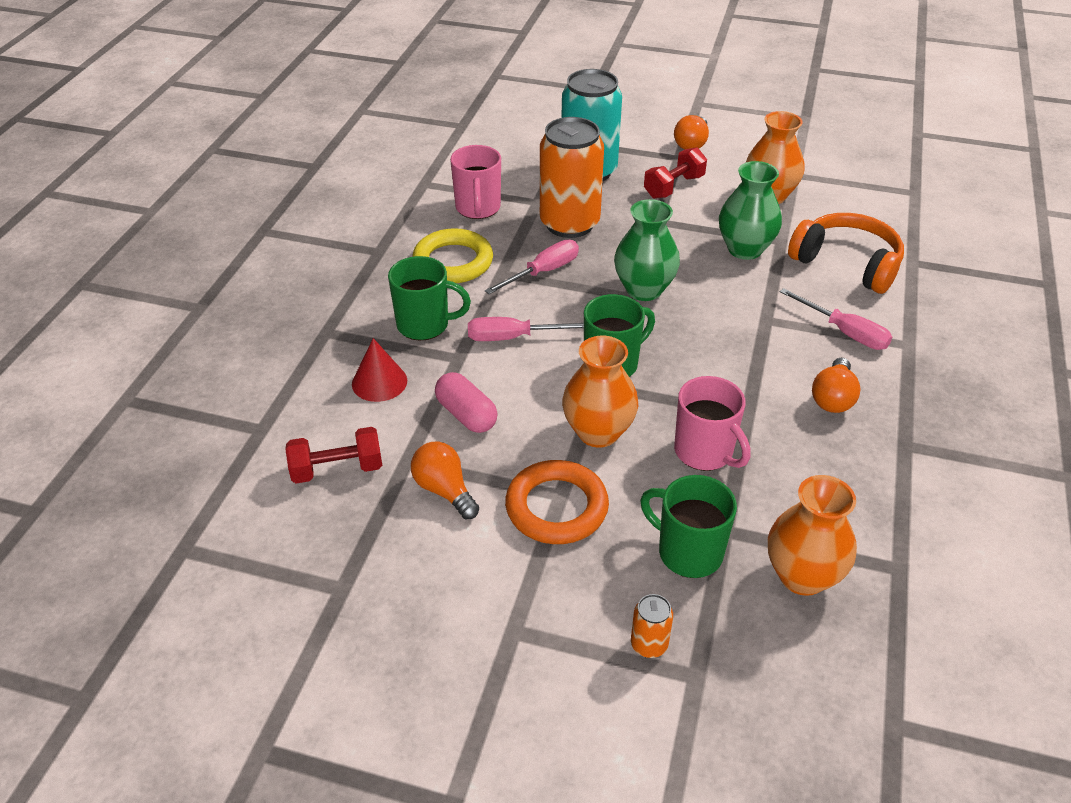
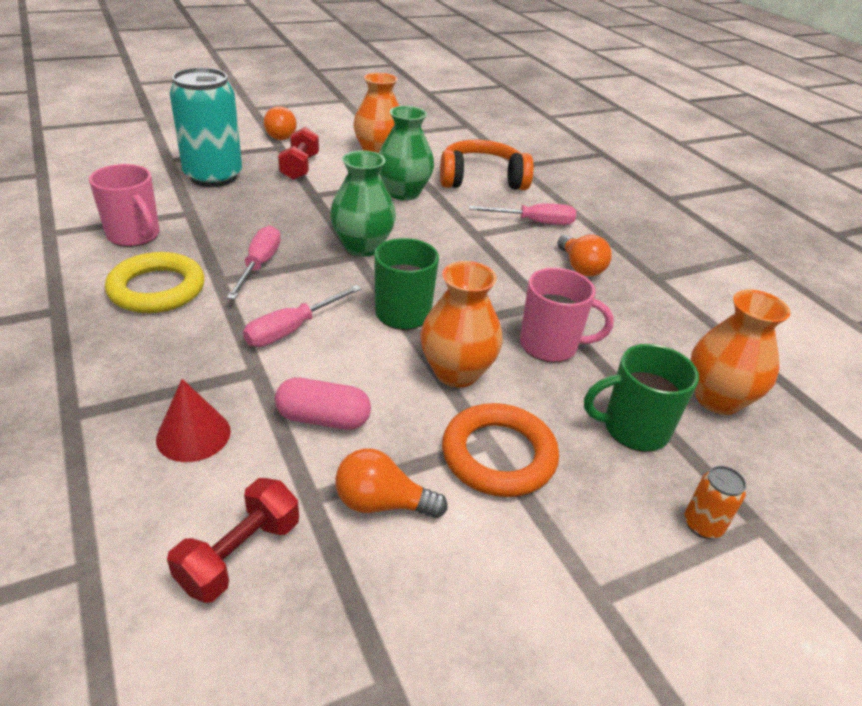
camera: 45 degrees left, 5 degrees down
(424, 325) = (187, 357): green mug -> none
(569, 224) = (241, 220): orange can -> none

